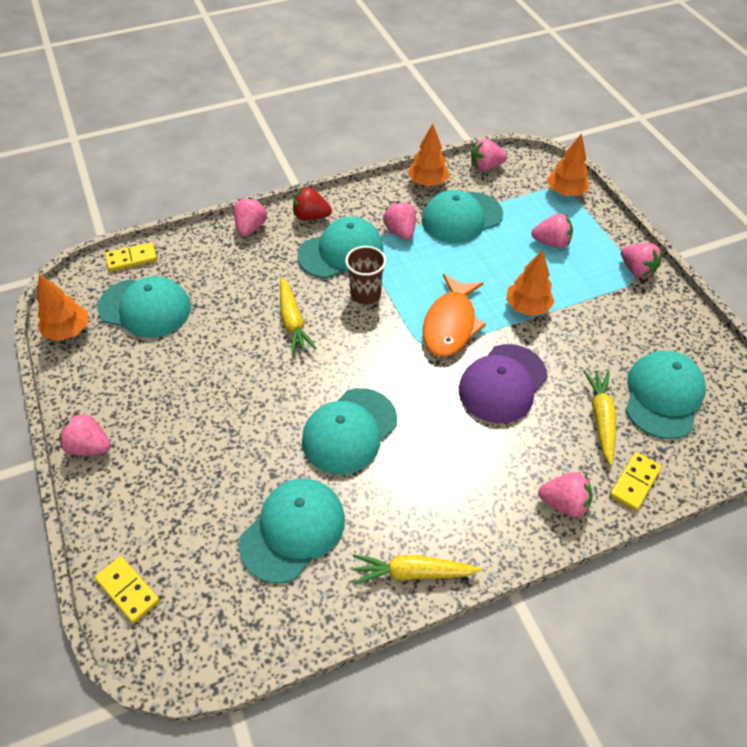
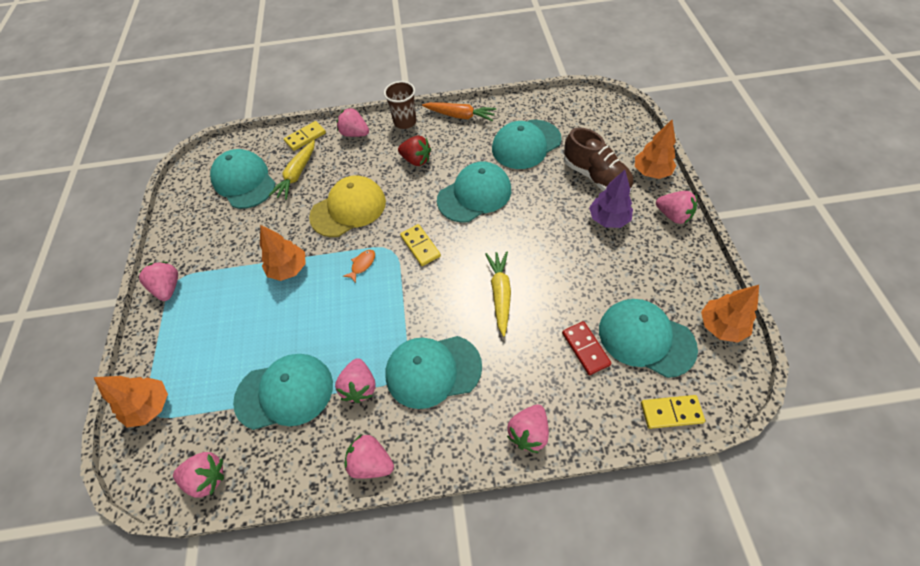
camera: 160 degrees left, 5 degrees up
(128, 590) = (629, 131): yellow domino -> yellow domino (420, 246)
(173, 427) = (608, 219): none -> purple tree
(187, 489) = (595, 177): none -> brown shoe
(204, 290) = (585, 349): none -> red domino
(311, 216) = (453, 435): red strawberry -> red strawberry (416, 160)
(365, 294) = (424, 311): brown cup -> brown cup (405, 122)
(412, 573) = (460, 116): yellow carrot -> orange carrot
(427, 182) = (292, 465): orange tree -> orange tree (651, 172)
(450, 324) = (362, 265): orange fish -> orange fish, size x0.41
(502, 383) = (348, 209): purple cap -> yellow cap
(551, 242) = (218, 336): pink strawberry -> pink strawberry (371, 462)
(663, 396) = (244, 181): turquoise cap -> turquoise cap turned 105 degrees clockwise

